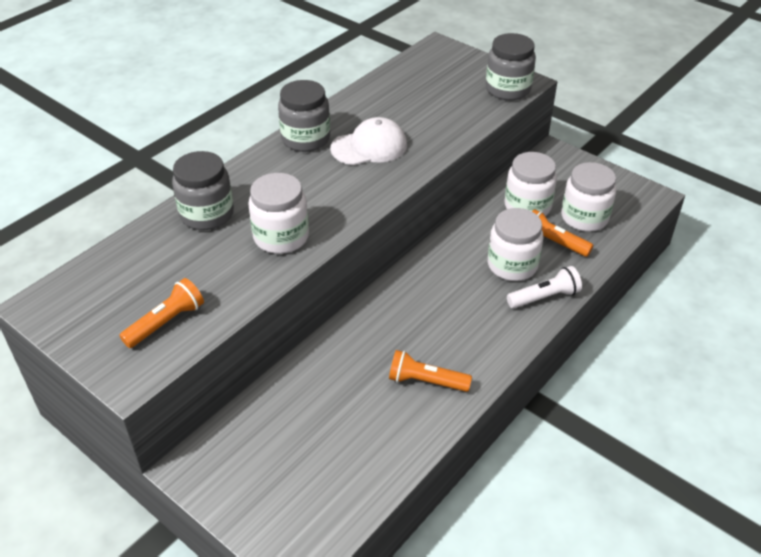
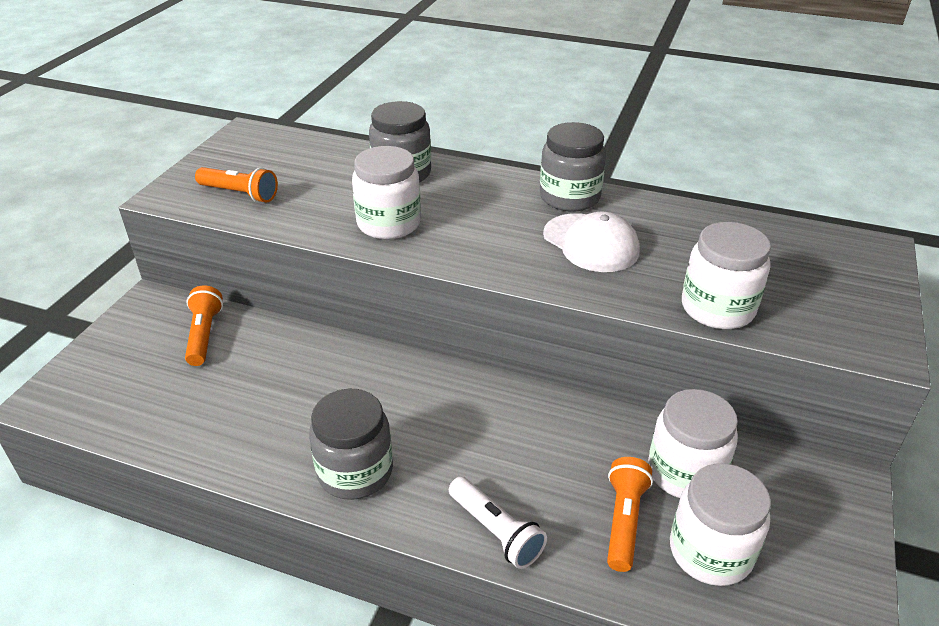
camera: 70 degrees right, 5 degrees down
(426, 381) = (296, 438): orange flashlight -> orange flashlight (204, 335)
(508, 89) = (841, 335): grey jar -> grey jar (355, 472)
(512, 265) = (544, 480): white jar -> white jar (717, 308)

